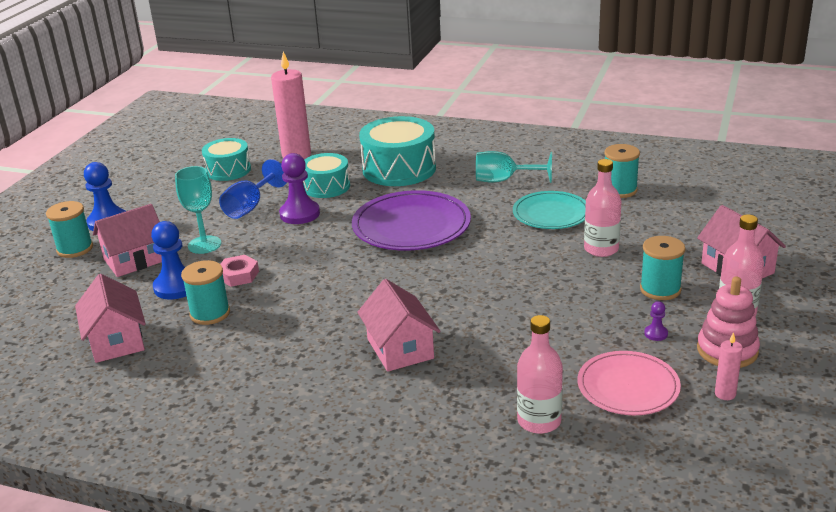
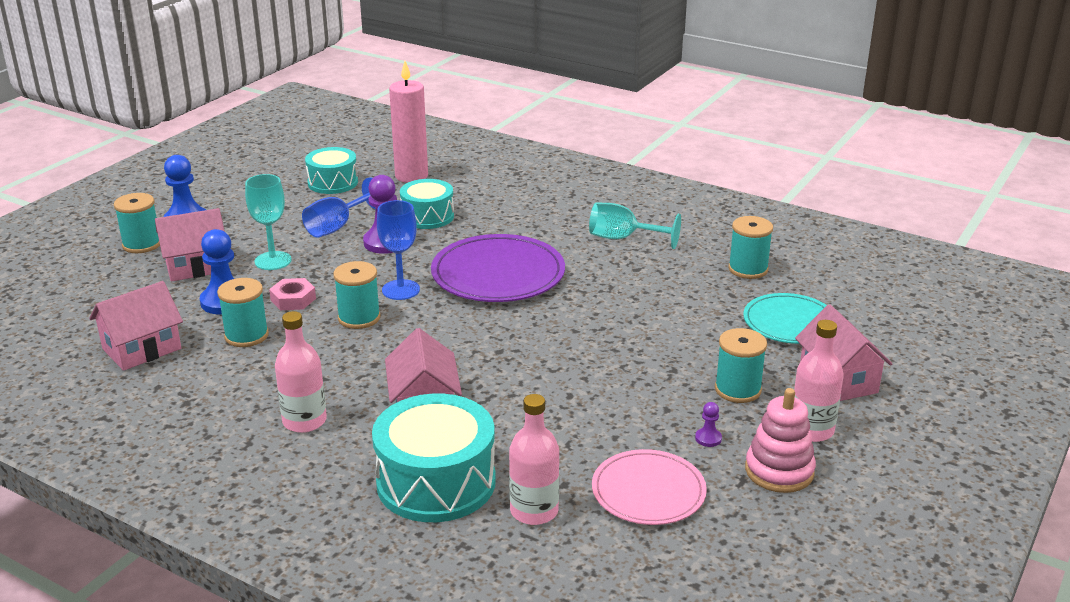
camera: 10 degrees right, 0 degrees up
(116, 341) = (142, 349): pink house -> pink house turned 60 degrees clockwise
(306, 282) = (359, 318): none -> turquoise spool
(332, 252) = (400, 290): none -> blue goblet
(399, 169) = (514, 208): turquoise drum -> turquoise drum (436, 482)
(551, 214) = (657, 284): turquoise plate -> turquoise plate (789, 322)
(601, 249) = (693, 333): pink bottle -> pink bottle (304, 421)
(725, 394) = (752, 519): pink candle -> none

